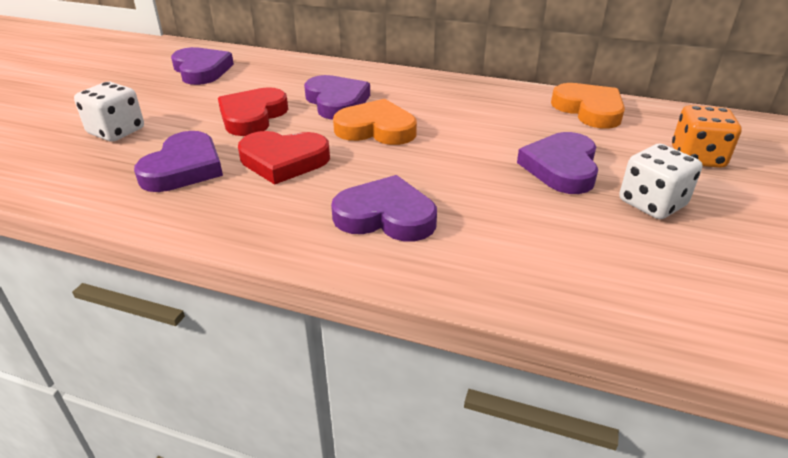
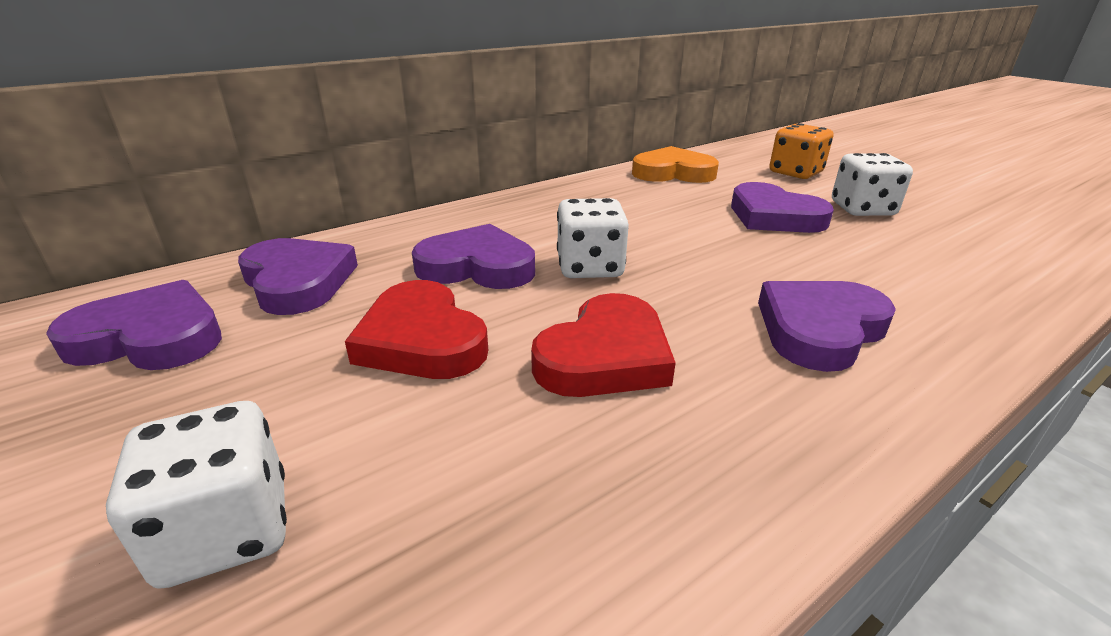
camera: 55 degrees left, 5 degrees down
(184, 168) = (523, 468): purple heart -> purple heart (298, 281)
(376, 129) = (590, 267): orange heart -> white dice

